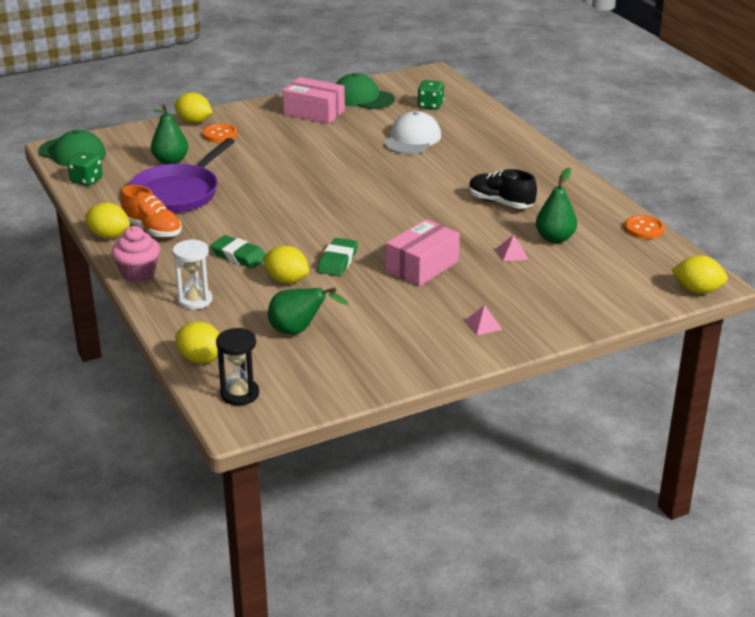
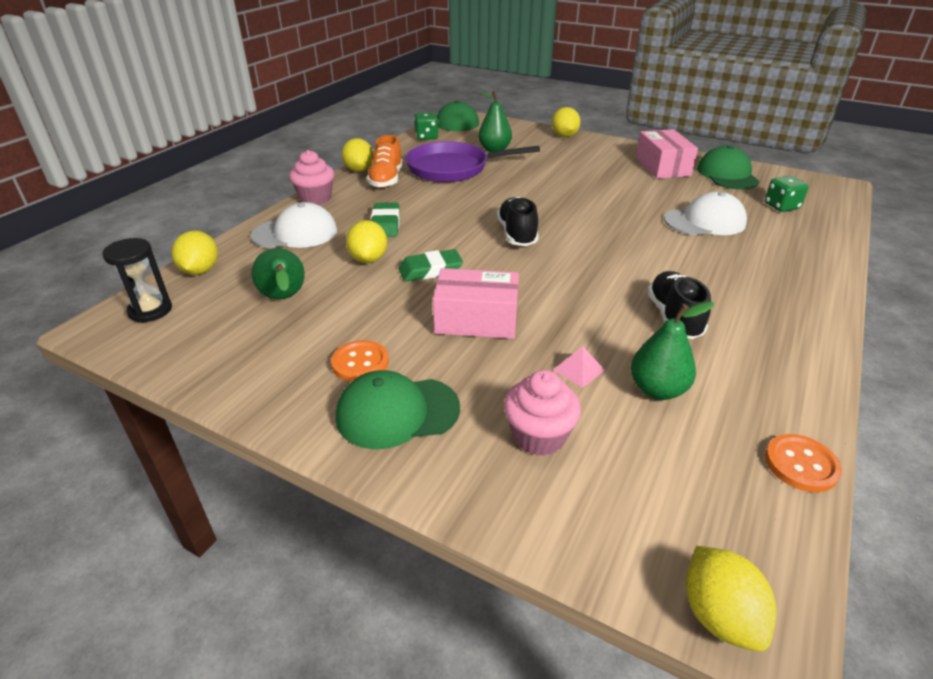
camera: 55 degrees right, 5 degrees up
(195, 300) = (295, 233): white hourglass -> white cap
(220, 134) = (562, 150): orange button -> orange button (360, 363)
(333, 210) = (517, 234): none -> black shoe
(483, 325) = (397, 412): pink pyramid -> green cap
(552, 288) = (539, 436): none -> pink cupcake

